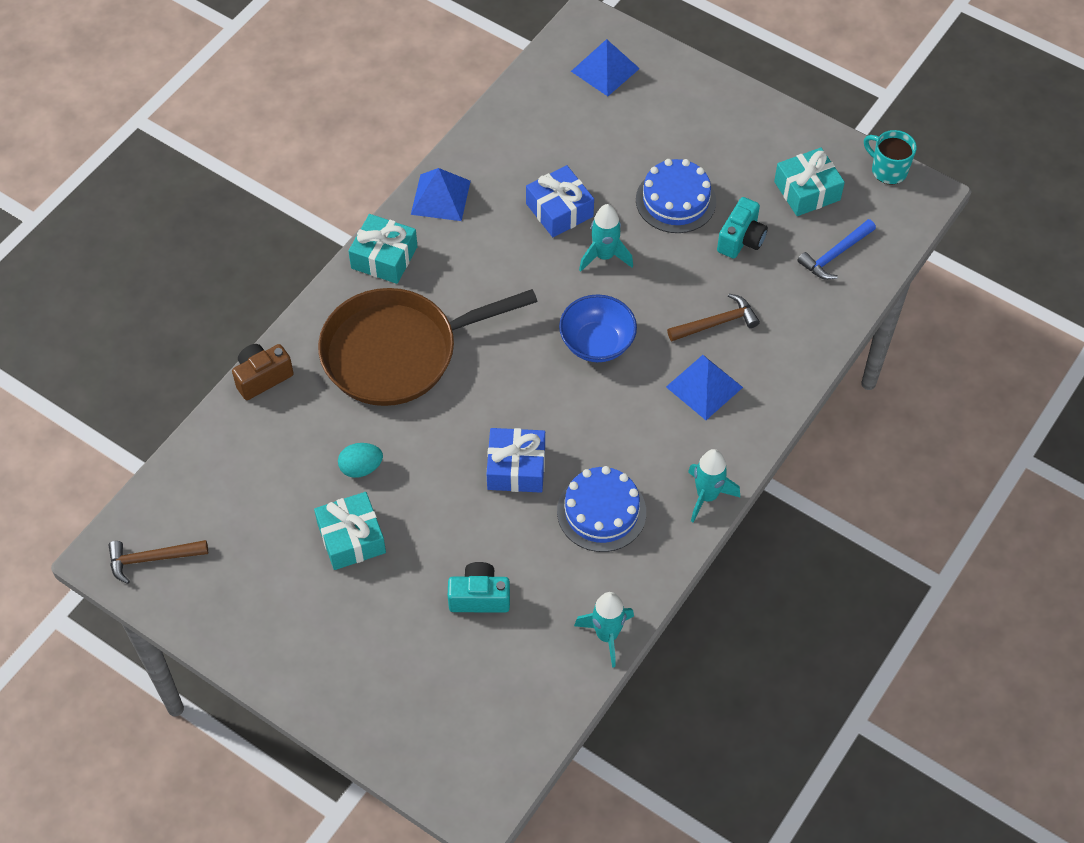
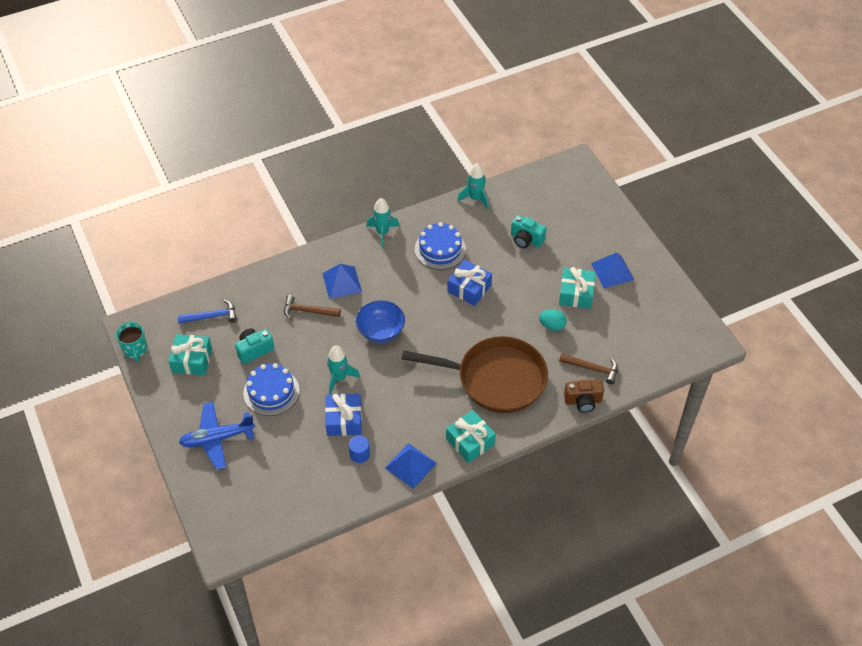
camera: 150 degrees left, 5 degrees down
(152, 559) = (688, 331): brown hammer -> brown hammer (592, 369)
(511, 181) = (359, 454): none -> blue cylinder
(605, 70) = (241, 506): blue pyramid -> blue pyramid (612, 271)
(693, 121) = (217, 438): none -> blue plane

